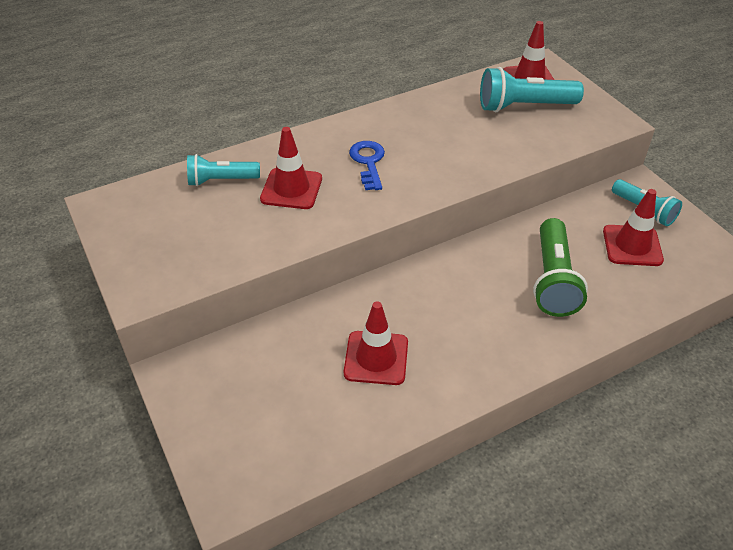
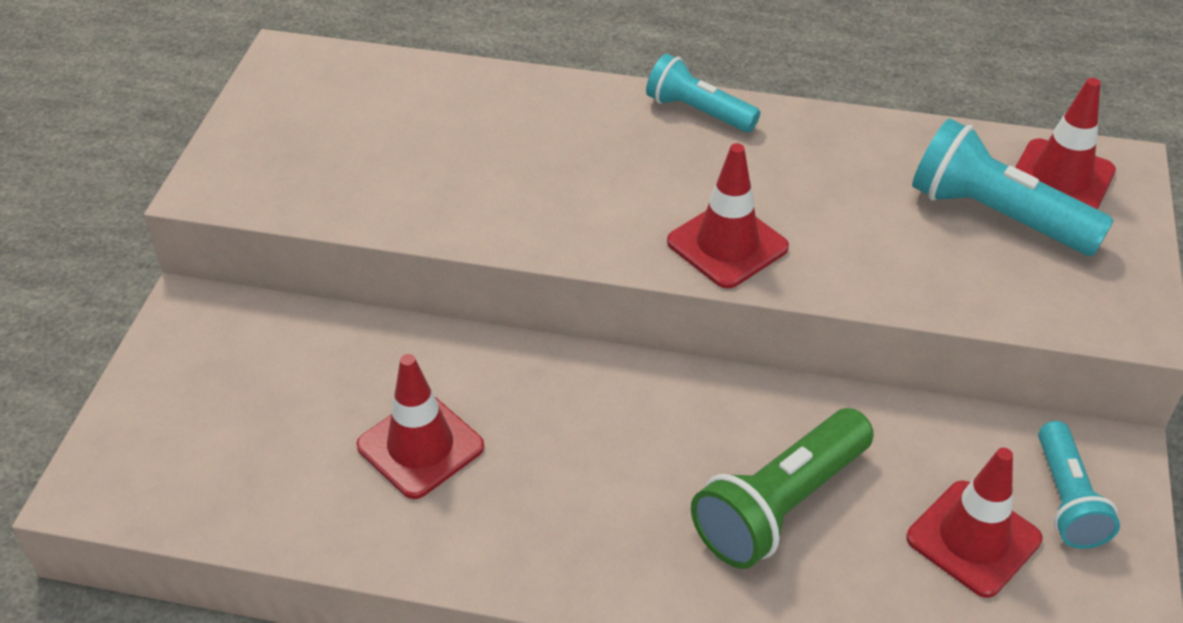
camera: 40 degrees right, 0 degrees up
(221, 180) = (446, 99): turquoise flashlight -> turquoise flashlight (698, 112)
(291, 189) = (515, 156): red traffic cone -> red traffic cone (727, 245)
(368, 162) = (656, 175): blue key -> none

